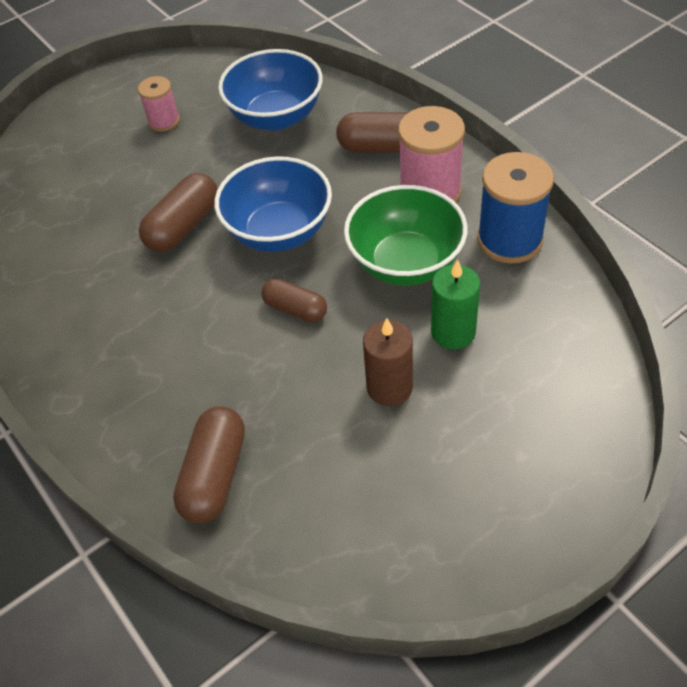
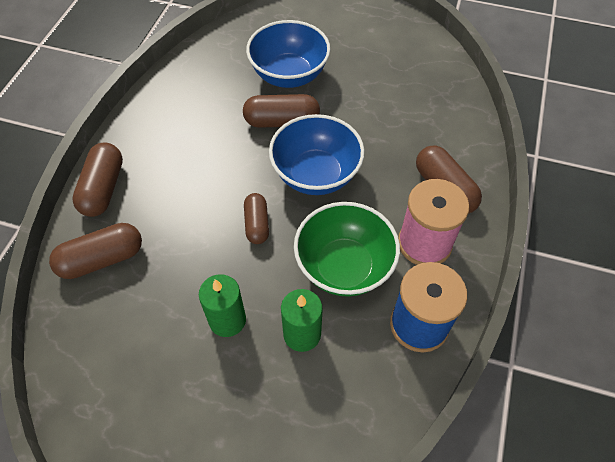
camera: 50 degrees right, 5 degrees up
(113, 433) = (103, 188): none -> brown capsule
(164, 121) = (361, 55): pink spool -> none
(276, 117) = (417, 109): blue bowl -> blue bowl (289, 75)
(389, 387) = (227, 320): brown candle -> green candle

